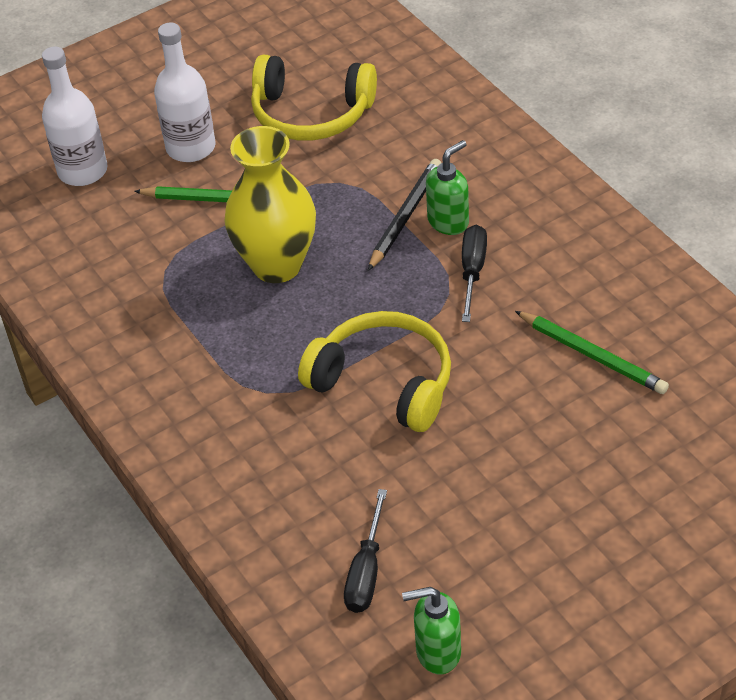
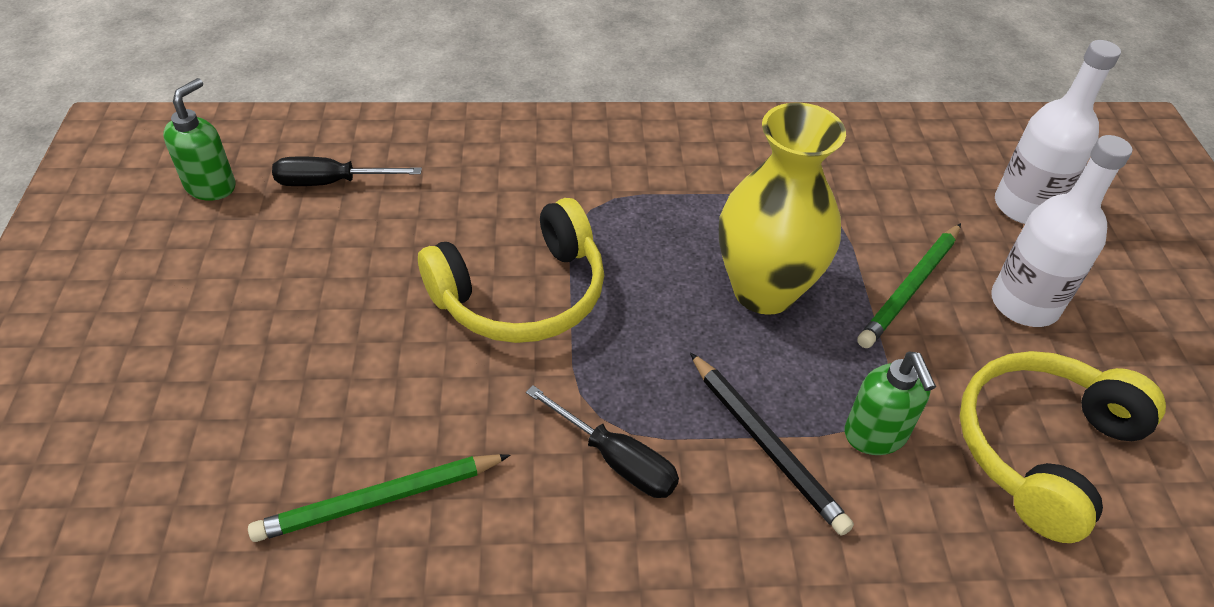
camera: 115 degrees right, 0 degrees up
(366, 571) = (331, 182): black screwdriver -> black screwdriver turned 45 degrees counterclockwise
(448, 222) = (724, 485): green soap dispenser -> green soap dispenser (875, 435)

